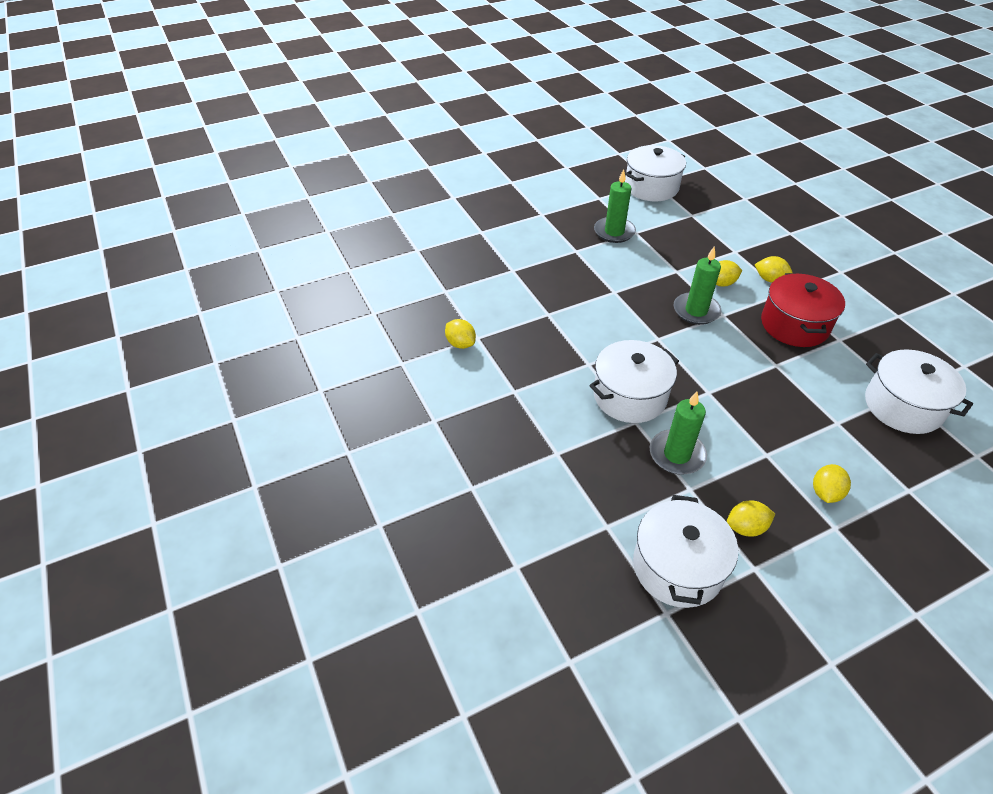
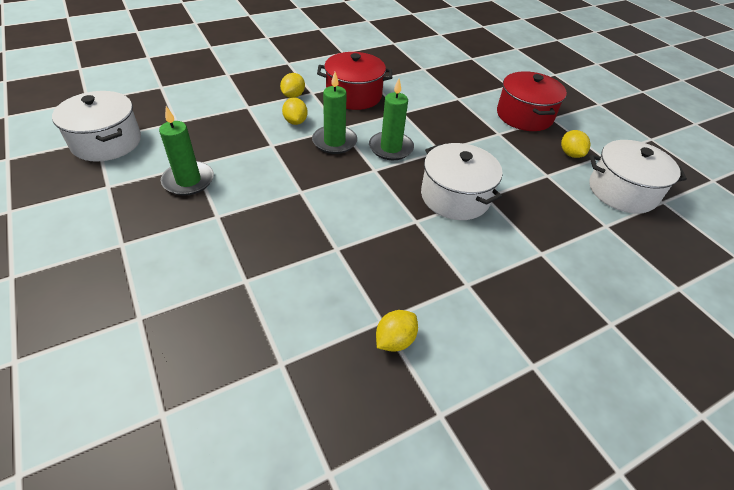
camera: 95 degrees left, 0 degrees up
(677, 454) = (515, 177): green candle -> green candle (391, 148)
(825, 493) = (524, 116): yellow lemon -> red pot
(903, 406) = (436, 71): white pot -> none

